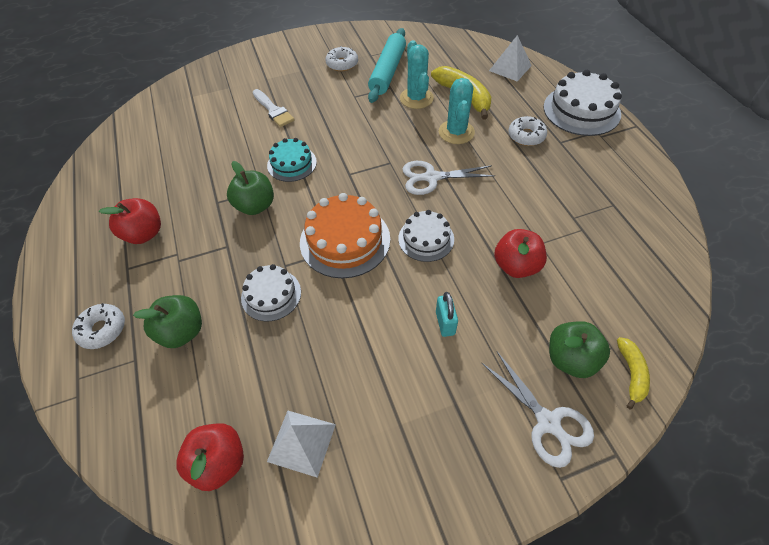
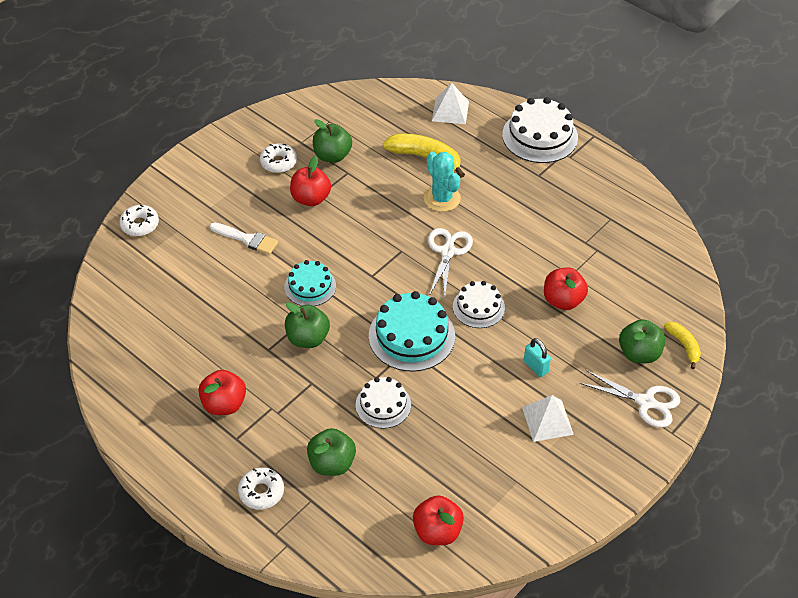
camera: 30 degrees left, 5 degrees down
(302, 442) = (487, 492): white pyramid -> white pyramid (547, 420)
(345, 240) = (411, 336): orange cake -> turquoise cake
(346, 97) = (311, 198): none -> red apple
(387, 72) = (332, 156): turquoise rolling pin -> green apple
(416, 98) = (381, 176): turquoise cactus -> none
(431, 178) = (447, 251): white scissors -> white scissors turned 135 degrees clockwise
(526, 136) = (506, 180): white donut -> white donut (140, 225)

